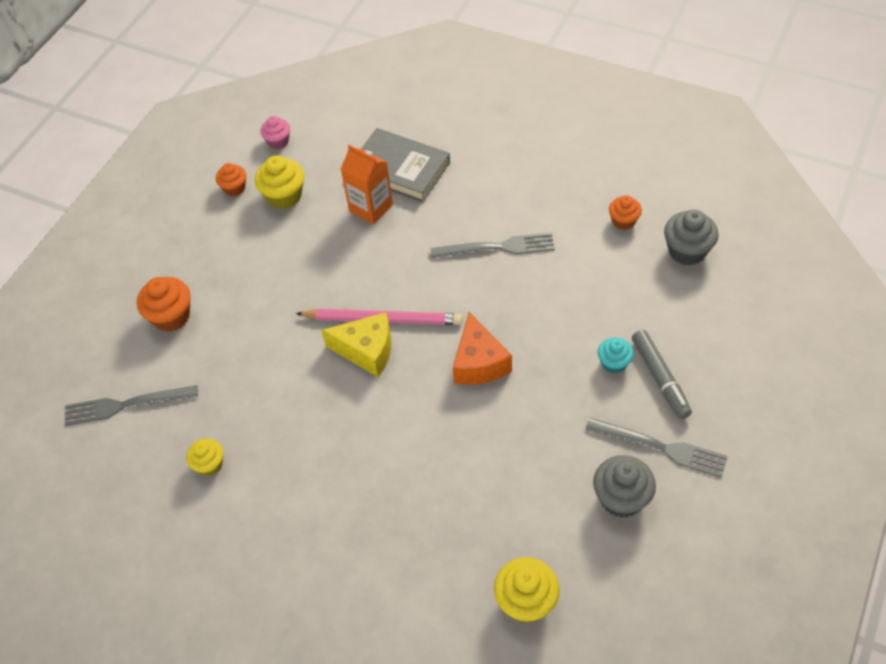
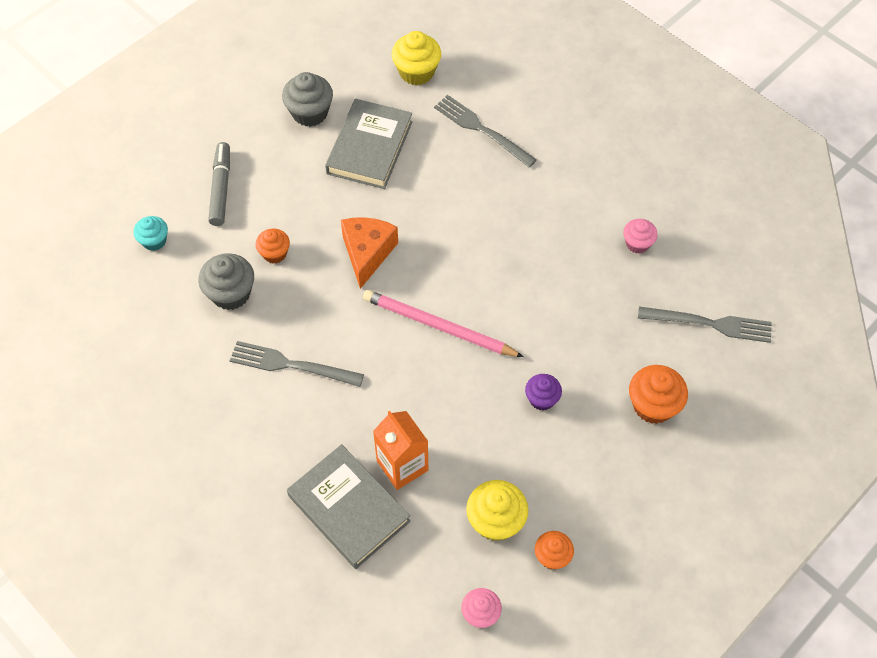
camera: 165 degrees left, 5 degrees up
(209, 464) = (637, 243): yellow cupcake -> pink cupcake
(271, 290) = (542, 399): none -> purple cupcake
(367, 350) = (465, 300): yellow cheese -> none
(532, 478) = (370, 147): none -> grey book
(614, 363) = (251, 213): turquoise cupcake -> turquoise cupcake (154, 241)
(623, 221) = (151, 349): orange cupcake -> orange cupcake (274, 253)
(661, 447) = (256, 137): grey fork -> grey fork (481, 129)
(687, 251) = (114, 294): grey cupcake -> grey cupcake (231, 293)

